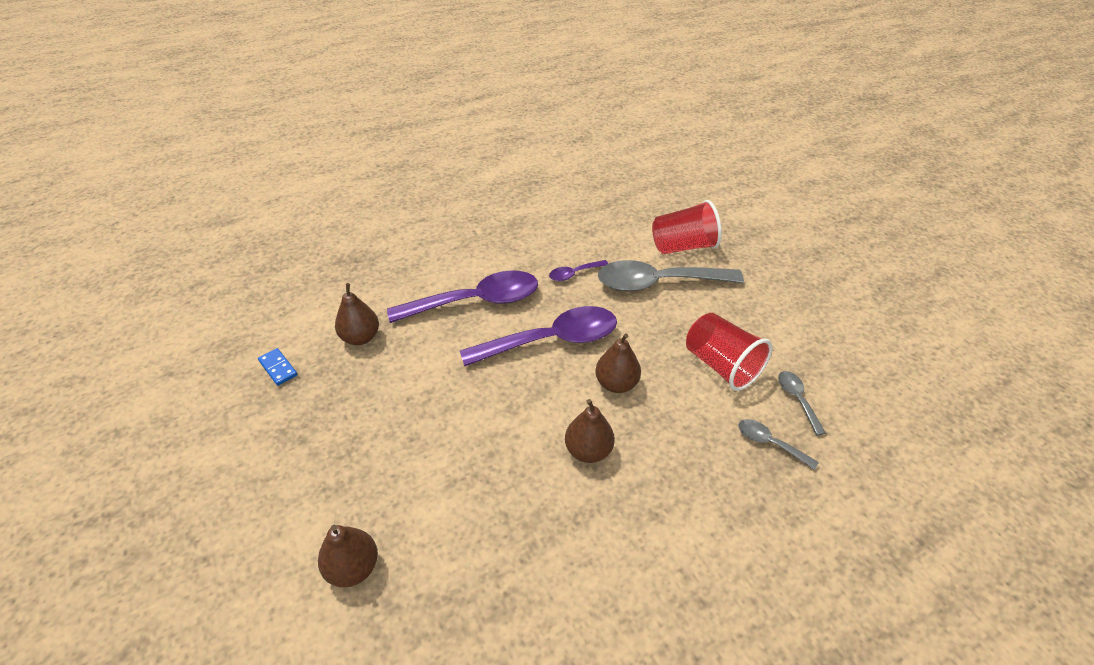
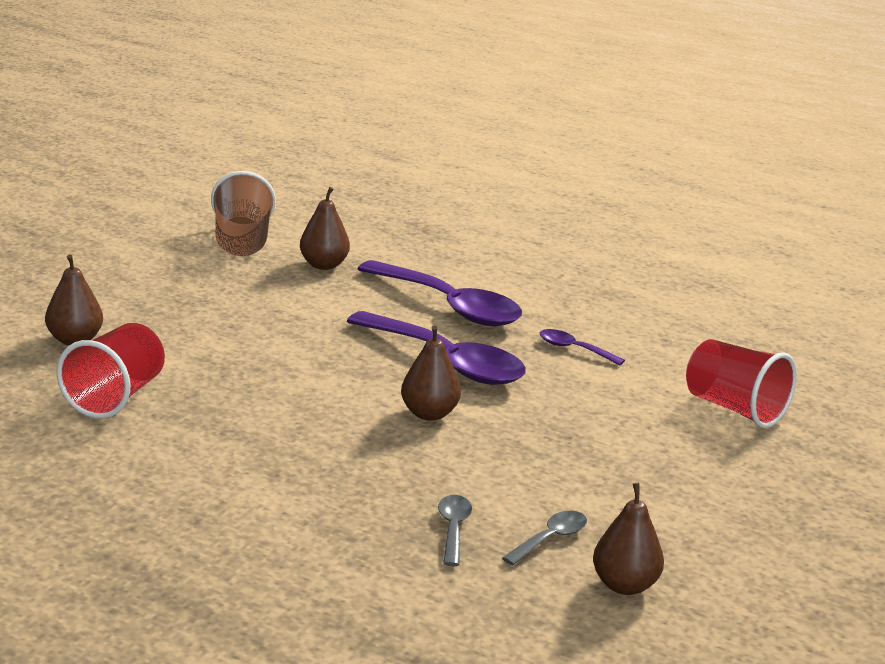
camera: 55 degrees right, 20 degrees down
(278, 368) = (241, 242): blue domino -> brown cup
(588, 450) = (316, 418): brown pear -> brown pear (624, 585)
(657, 283) = (635, 405): grey spoon -> none
(721, 365) = (542, 475): red cup -> red cup (115, 397)

